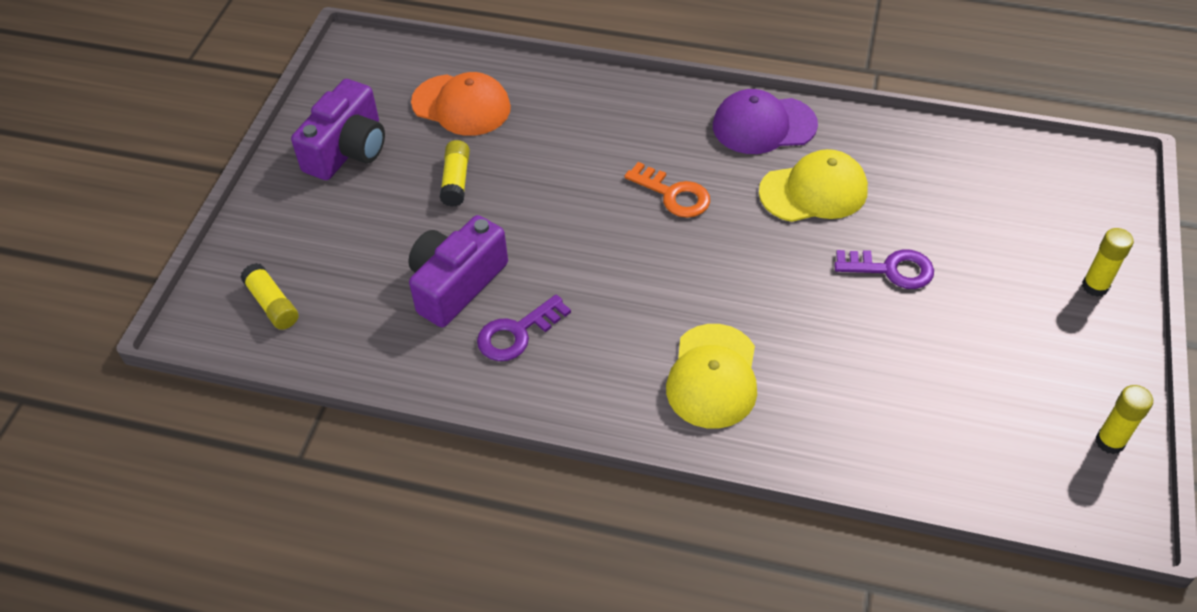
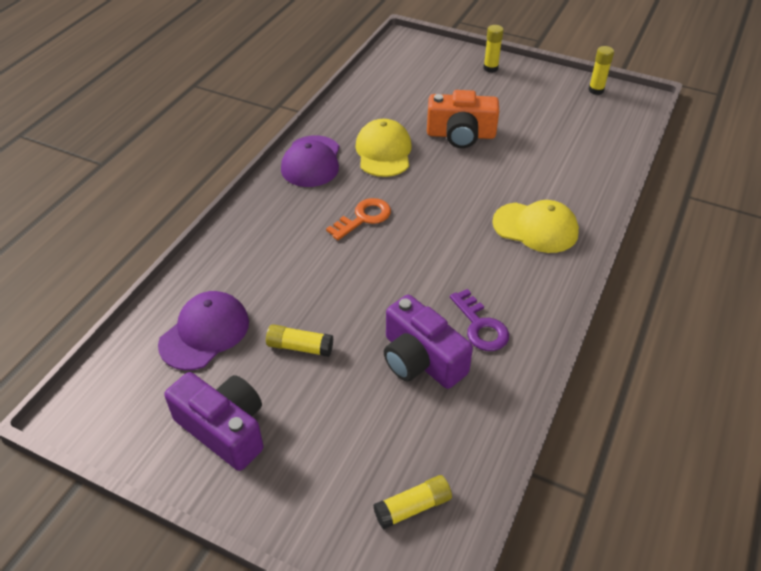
camera: 80 degrees left, 5 degrees down
(461, 105) = (205, 333): orange cap -> purple cap
(891, 269) = (461, 135): purple key -> orange camera

